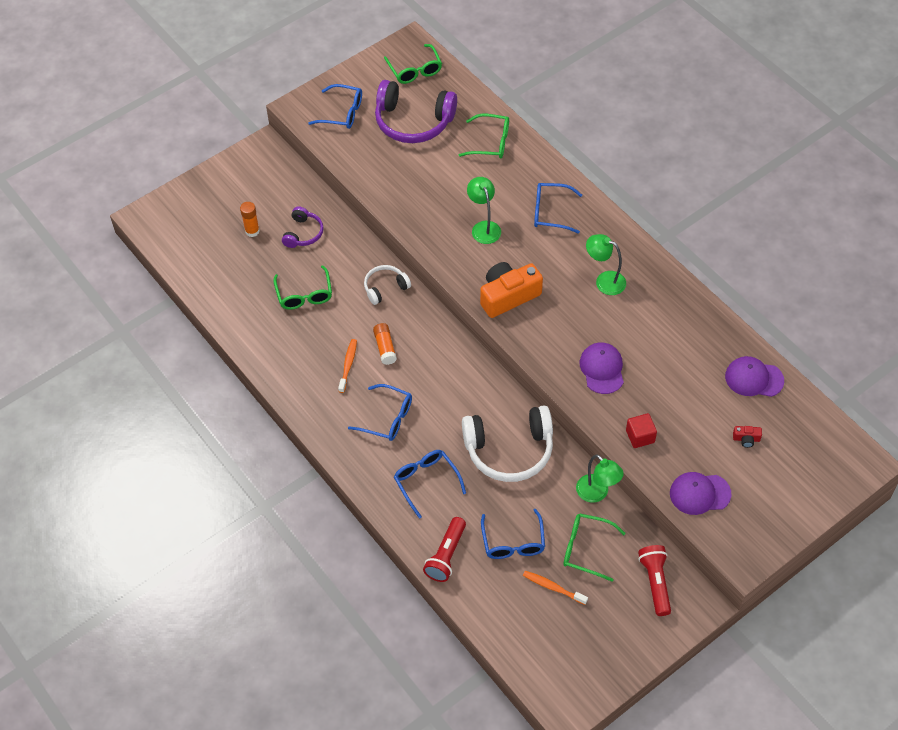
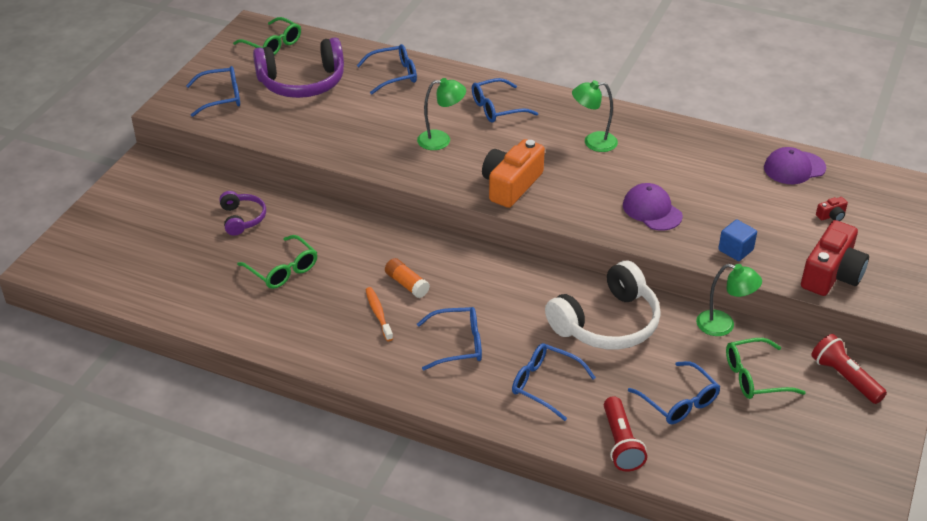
camera: 30 degrees left, 15 degrees down
(252, 231) = (182, 235): orange glue stick -> none
(385, 288) = (367, 234): white headphones -> none
(484, 227) = (441, 140): green lamp -> green lamp turned 135 degrees clockwise
(490, 142) = (394, 75): green glasses -> blue glasses
(553, 587) = (752, 425): orange toothbrush -> none
(640, 436) = (735, 250): red cube -> blue cube
(699, 494) = (831, 274): purple cap -> red camera

